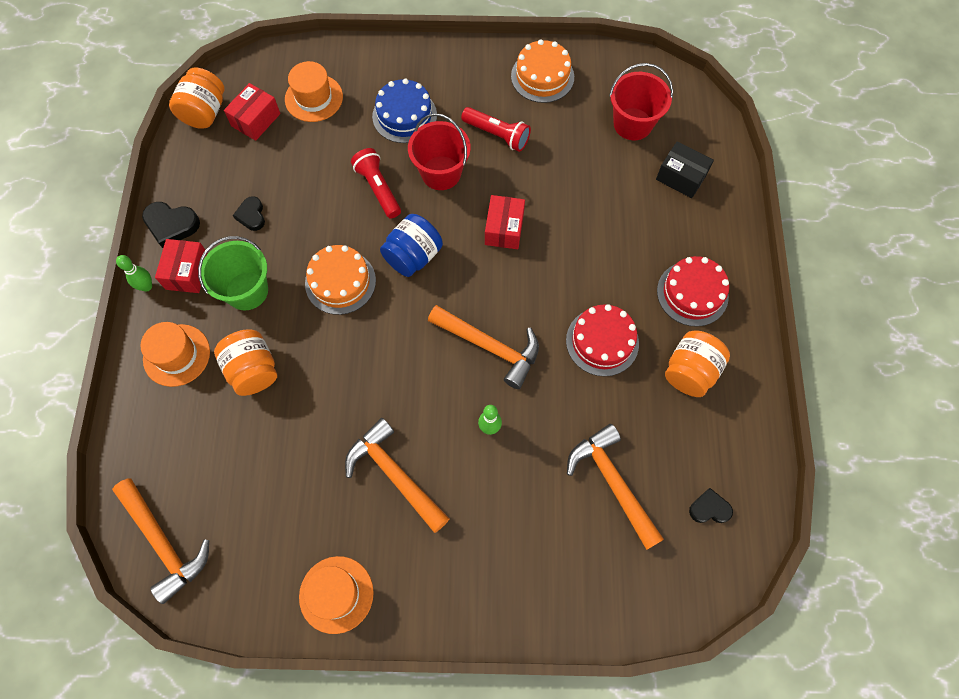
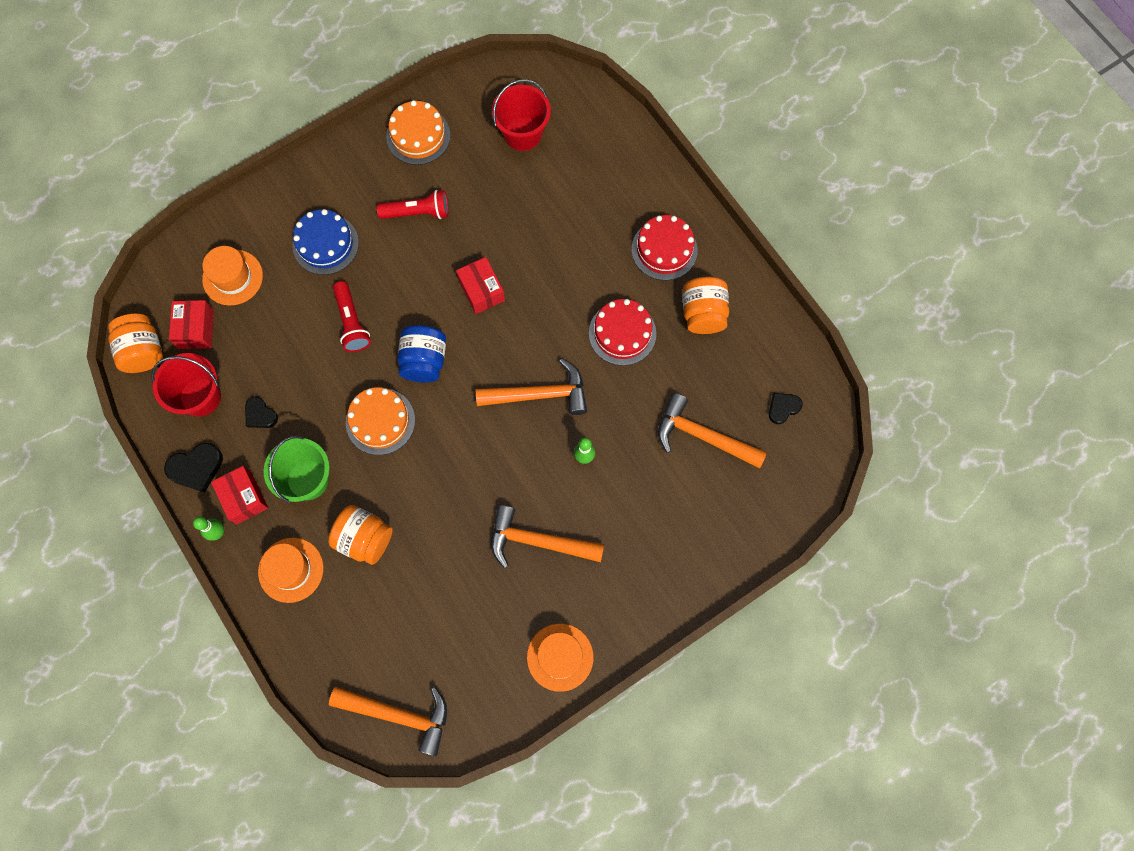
camera: 35 degrees left, 5 degrees up
(378, 188) = (351, 322): red flashlight -> red flashlight turned 135 degrees counterclockwise
(441, 173) = (394, 275): red bucket -> red bucket (200, 397)
(681, 177) = (592, 157): black box -> none

